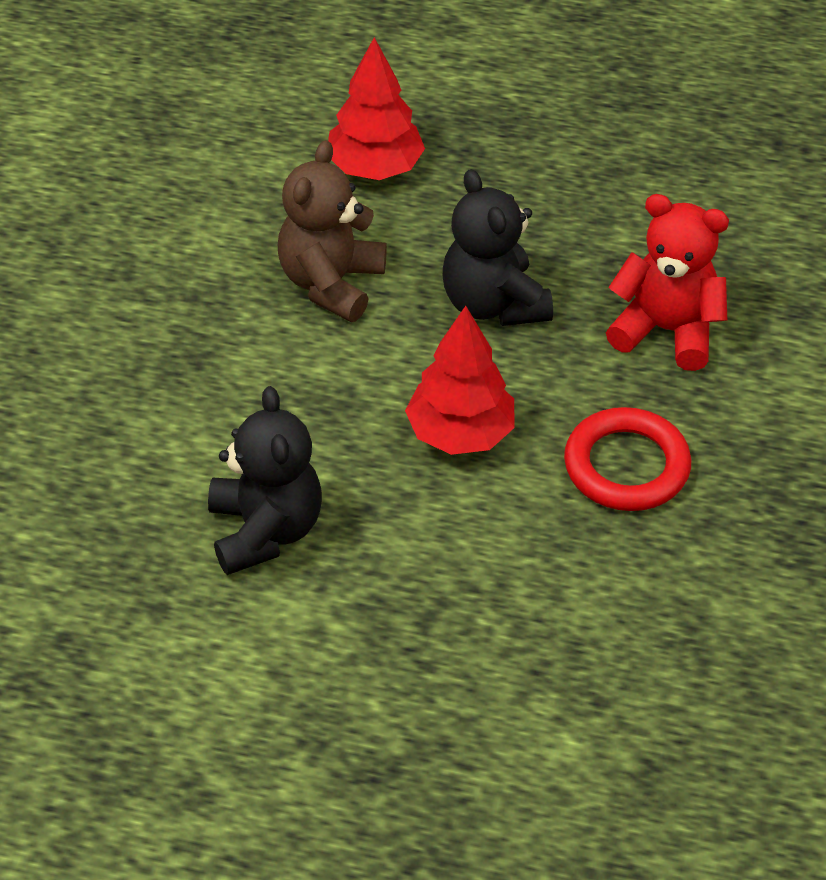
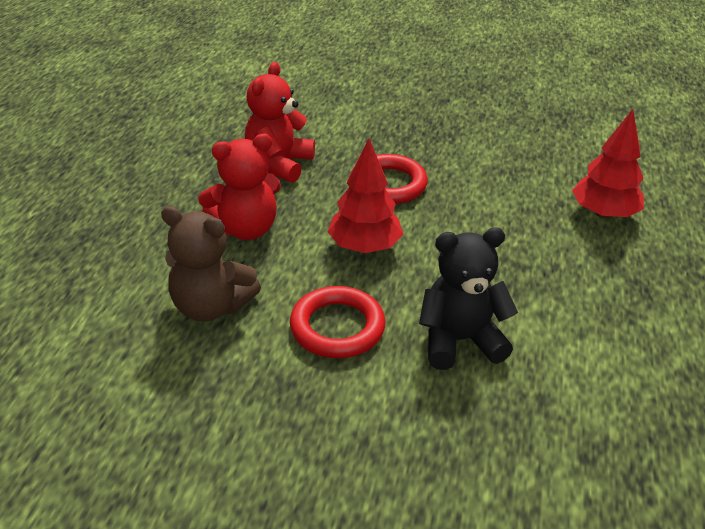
camera: 90 degrees left, 10 degrees down
(292, 405) = (337, 327): none -> red ring
(374, 168) = (87, 282): red tree -> red tree (603, 214)
(493, 304) = (246, 229): black teddy bear -> red teddy bear

